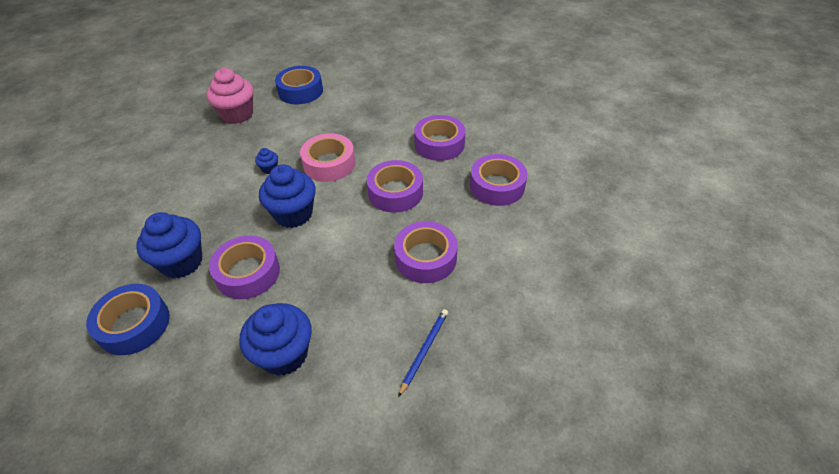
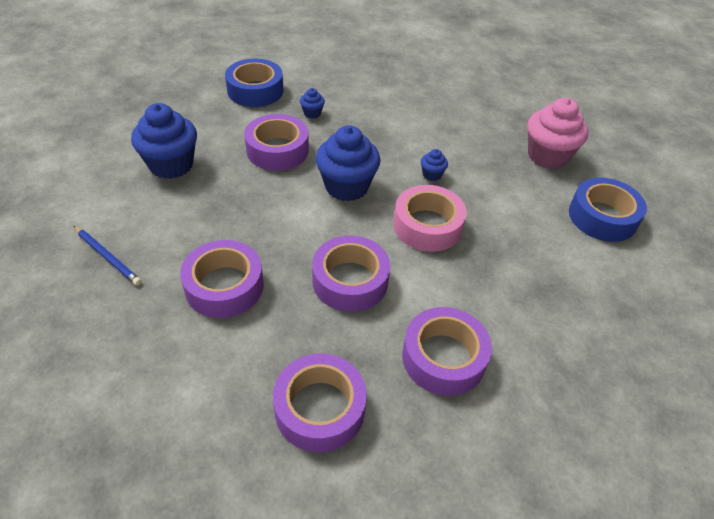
camera: 100 degrees right, 0 degrees up
(182, 262) = (312, 113): blue cupcake -> blue cupcake, size x0.45

